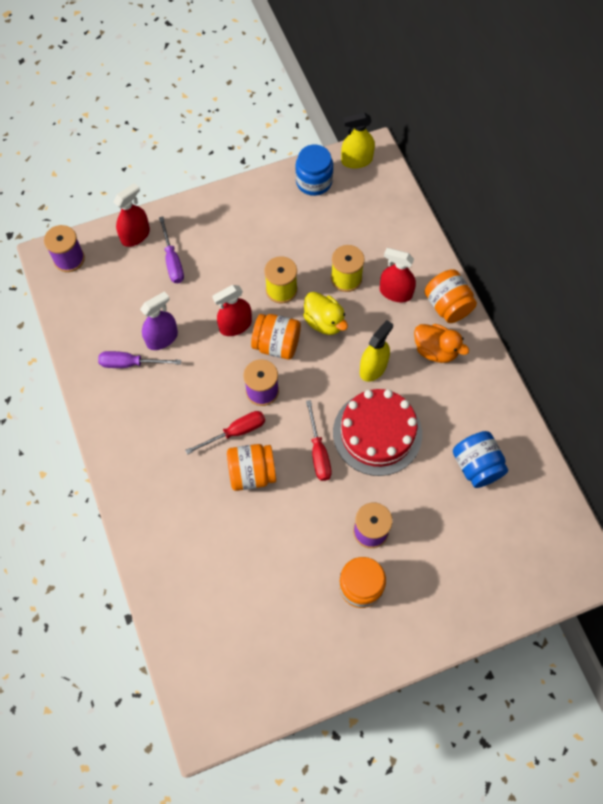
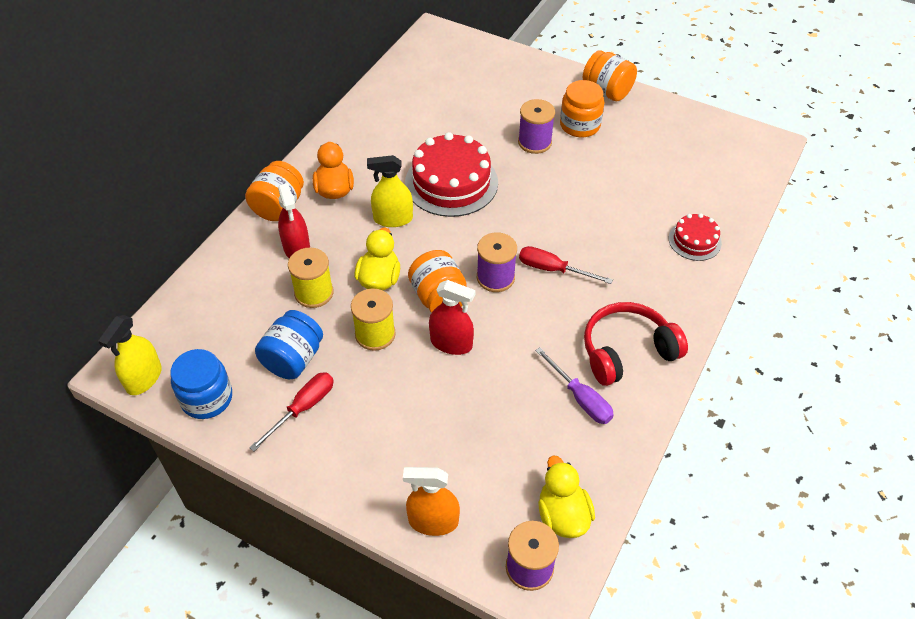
camera: 130 degrees left, 15 degrees down
(77, 295) = (562, 515): none -> yellow duck
(134, 419) = (627, 351): none -> red headphones
(135, 235) = (433, 521): red spray bottle -> orange spray bottle
(162, 338) = (527, 393): purple spray bottle -> none
(171, 553) = (694, 241): none -> red cake
(172, 261) = (431, 455): purple screwdriver -> none
(252, 473) = (574, 235): orange jar -> orange jar (607, 91)
(318, 452) = (508, 207): red screwdriver -> red screwdriver (303, 408)
(356, 160) = (144, 378): yellow spray bottle -> yellow spray bottle turned 75 degrees clockwise
(476, 466) = (417, 116): blue jar -> blue jar (293, 359)

